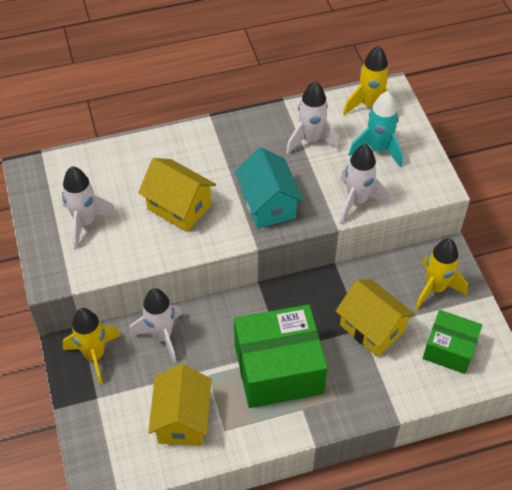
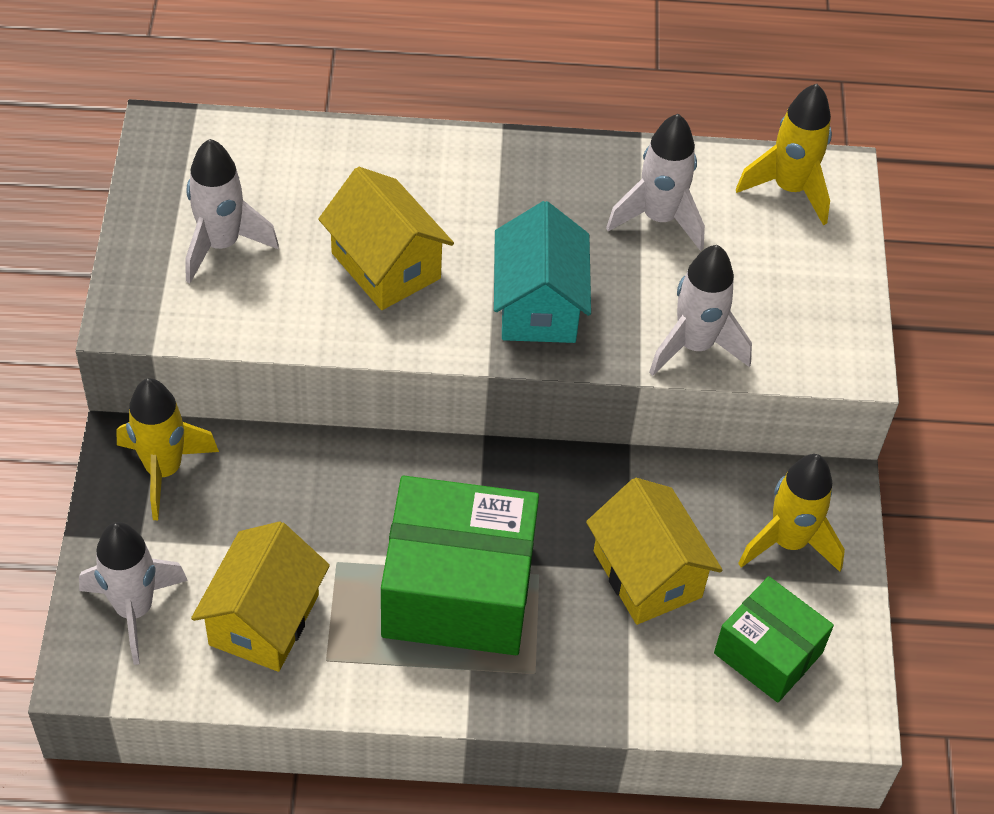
camera: 15 degrees right, 0 degrees up
(161, 336) = (285, 475): white rocket -> white rocket (134, 610)
(378, 149) = (770, 269): turquoise rocket -> none

